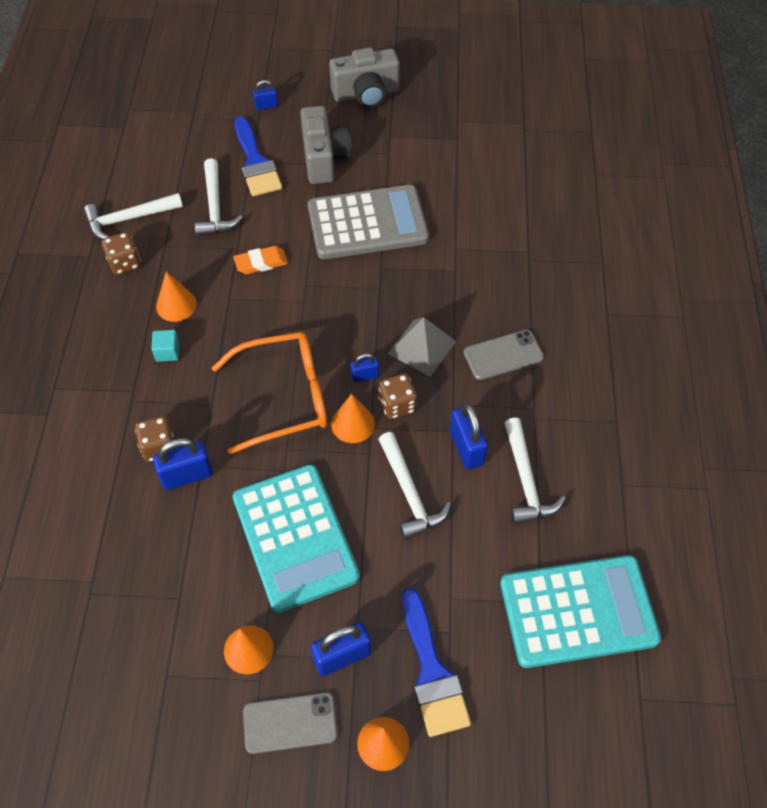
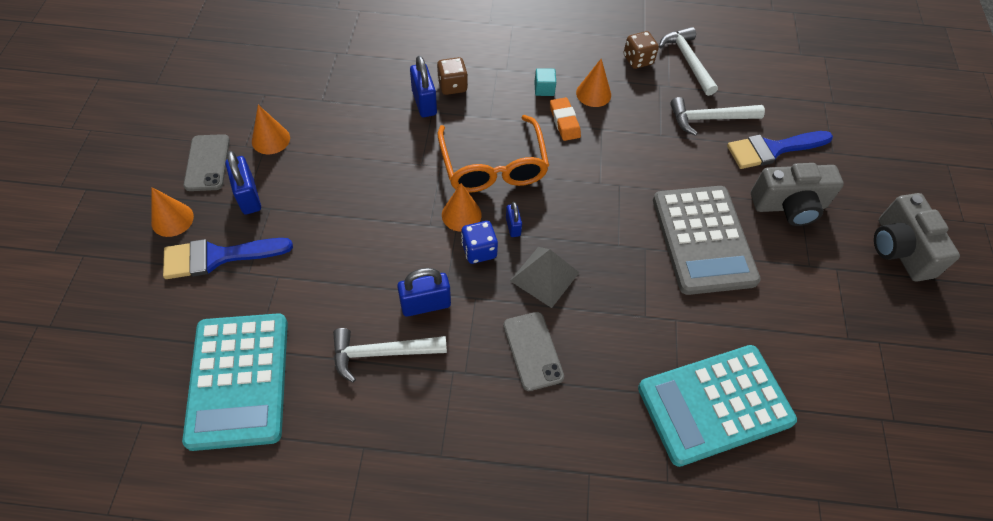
camera: 90 degrees right, 0 degrees up
(261, 263) = (644, 152): orange eraser -> orange eraser (564, 122)
(266, 106) = (856, 159): blue padlock -> none
(295, 537) = (357, 170): turquoise calculator -> turquoise calculator (715, 404)
(397, 405) = (479, 250): brown dice -> blue dice
(410, 494) = (384, 253): white hammer -> none

